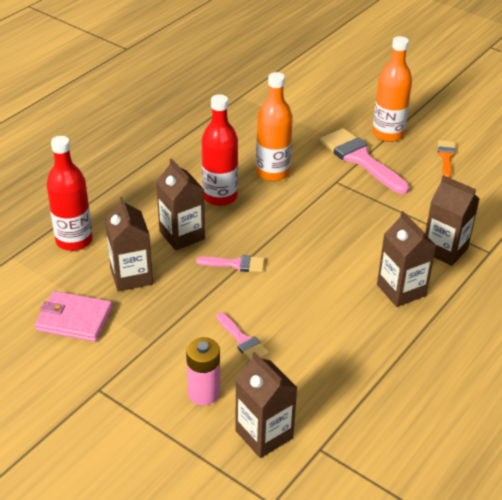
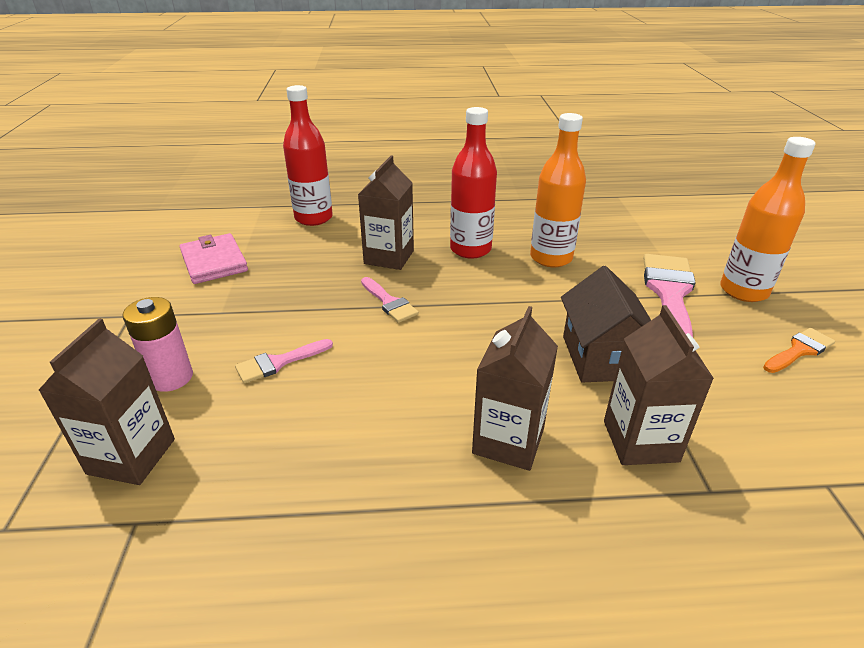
camera: 50 degrees right, 5 degrees down
(131, 276) = (301, 260): brown carton -> none
(243, 340) = (278, 362): pink brush -> pink brush turned 45 degrees clockwise
(379, 220) = (601, 357): none -> brown house

